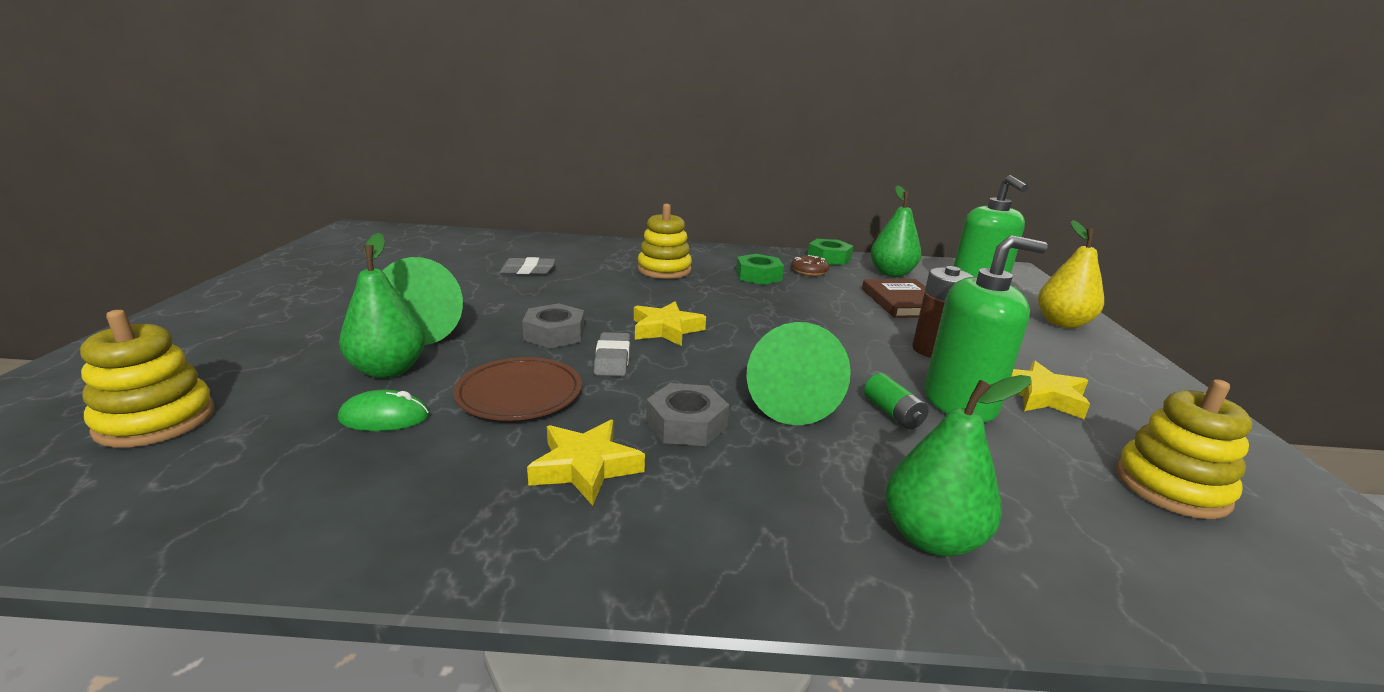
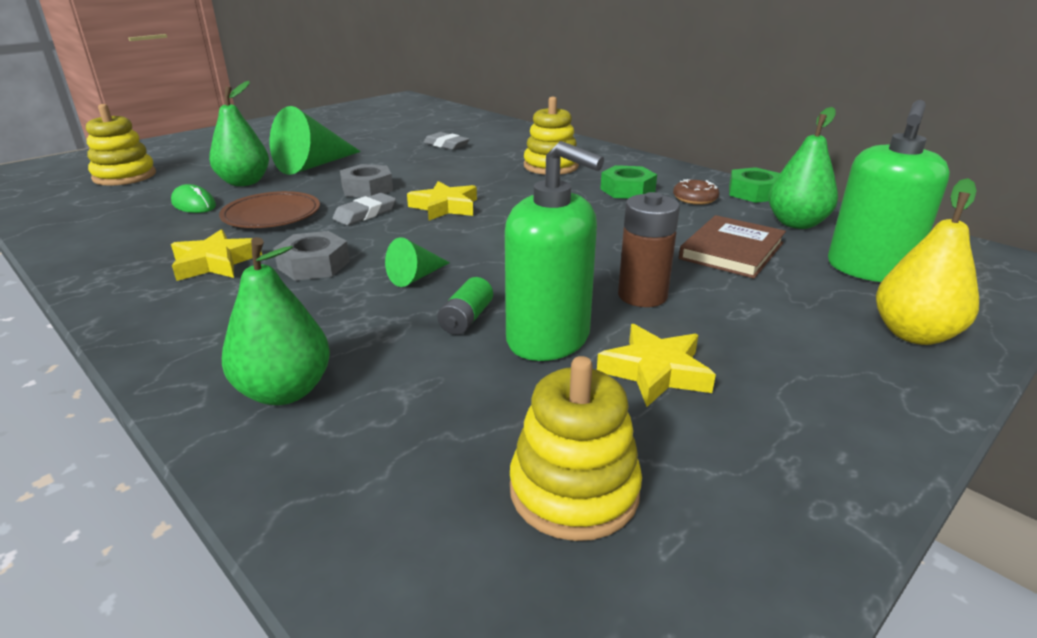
camera: 45 degrees right, 5 degrees up
(787, 397) = (416, 277): green cone -> green cone, size x0.51

